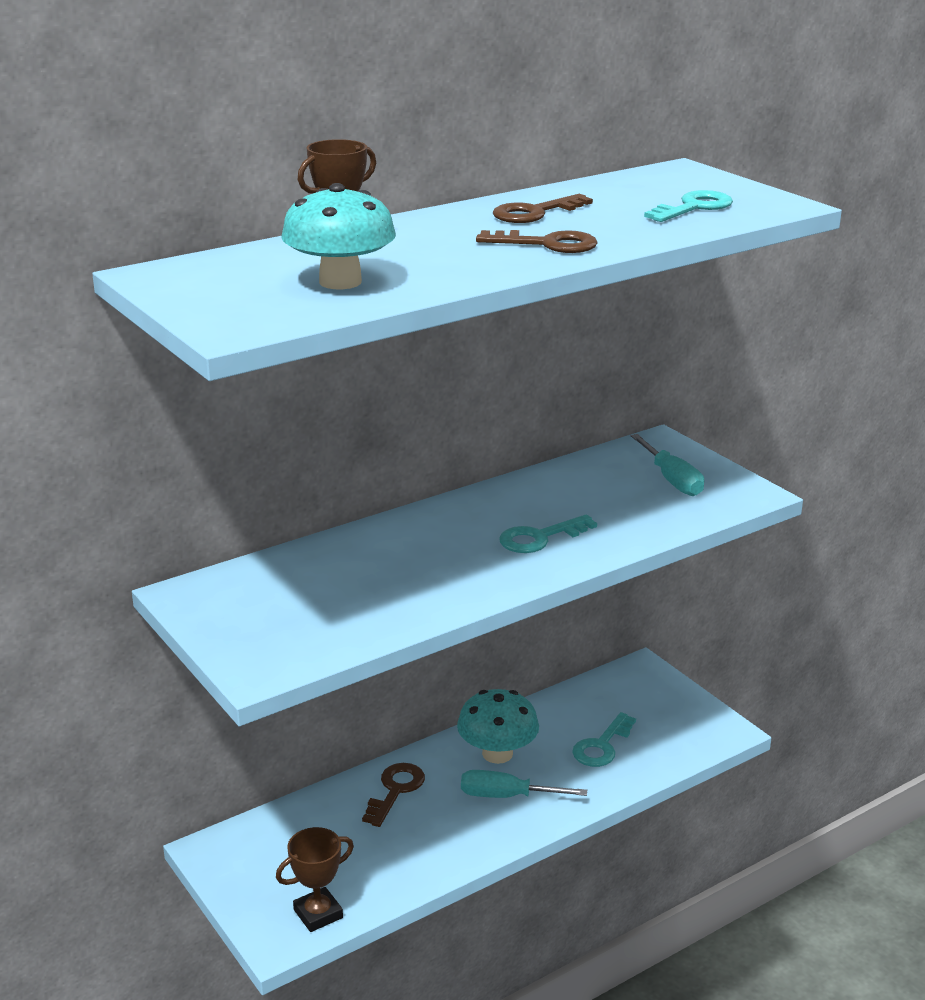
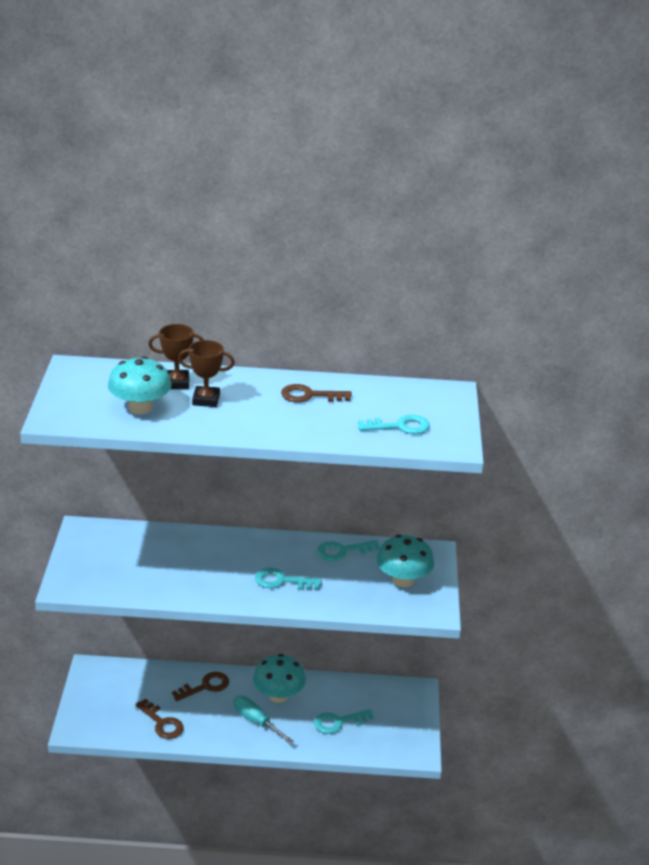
camera: 35 degrees right, 5 degrees up
(318, 914) = (103, 728): brown trophy -> brown trophy (206, 400)
(547, 244) = (275, 422): brown key -> brown key (162, 723)
(562, 480) = (342, 551): none -> turquoise key
(671, 479) = (403, 580): turquoise screwdriver -> turquoise mushroom

